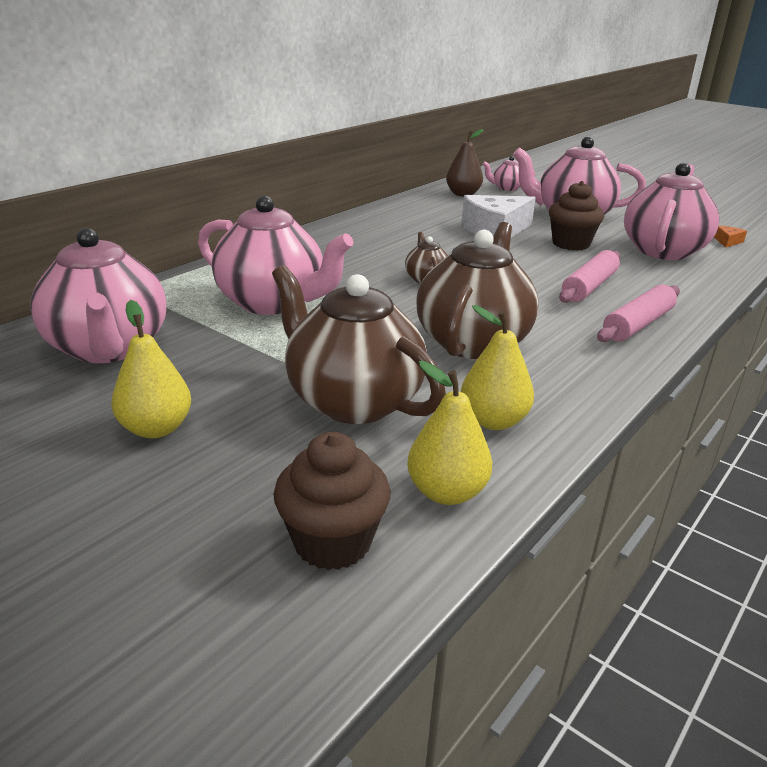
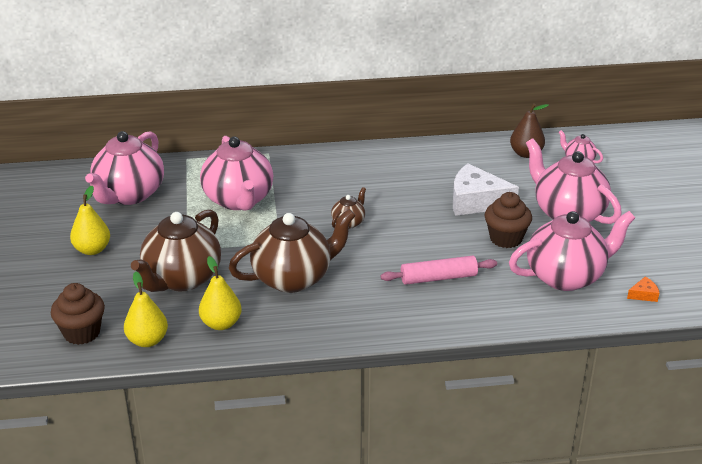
camera: 45 degrees right, 5 degrees up
(352, 401) = (181, 279): brown teapot -> brown teapot turned 150 degrees counterclockwise
(637, 324) = (408, 317): pink rolling pin -> none

